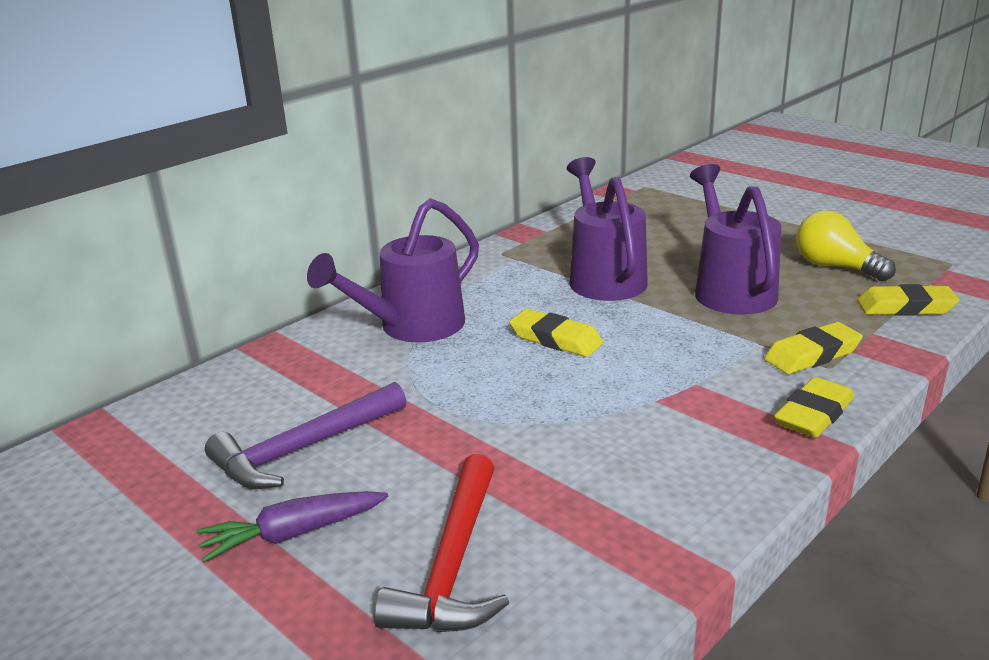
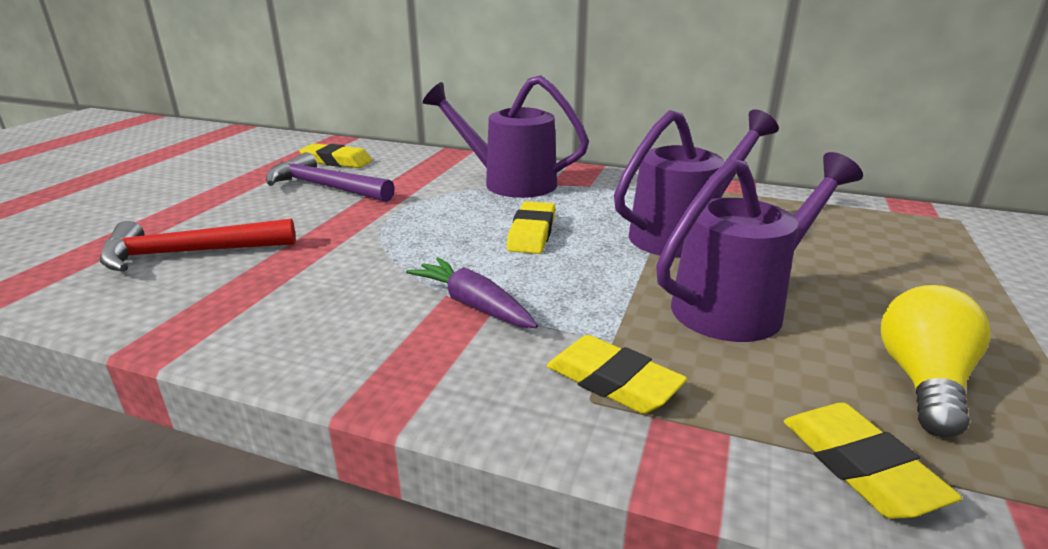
camera: 65 degrees right, 0 degrees up
(293, 534) = (229, 204): purple carrot -> purple carrot (473, 305)
(814, 414) = (459, 395): yellow eraser -> yellow eraser (336, 161)

